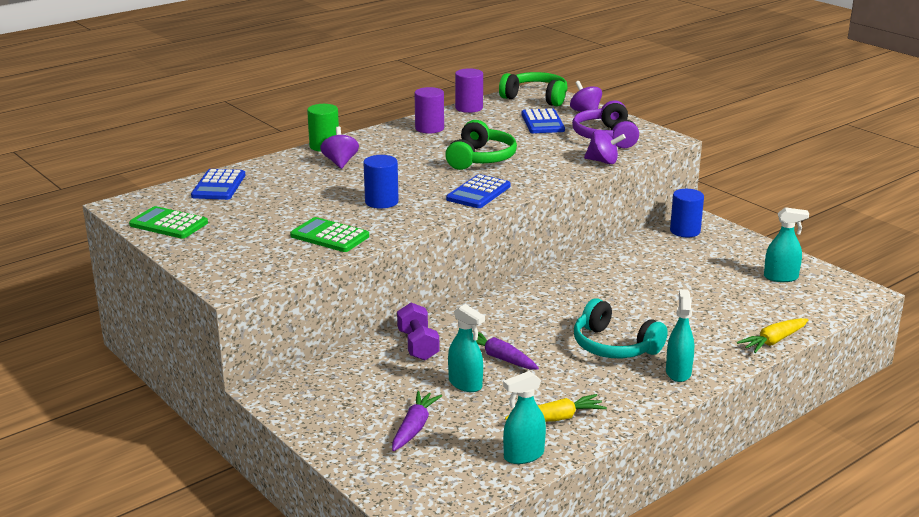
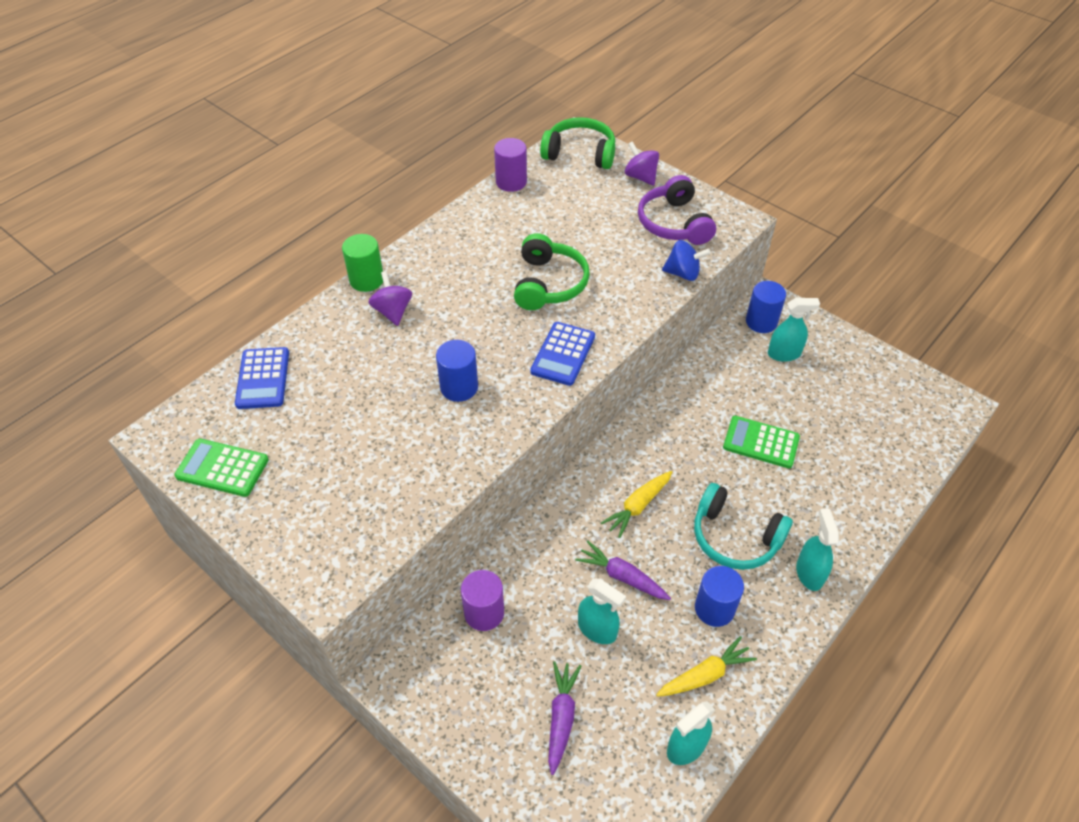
camera: 10 degrees left, 25 degrees up
(330, 236) = (417, 467): green calculator -> green calculator (761, 442)
(418, 345) = (531, 568): purple dumbbell -> none
(429, 128) = (477, 229): purple cylinder -> purple cylinder (484, 612)
(542, 122) = (599, 202): blue calculator -> none
(579, 383) = (714, 608): none -> blue cylinder
(603, 161) = (683, 273): purple spinning top -> blue spinning top
(773, 341) = (891, 504): yellow carrot -> yellow carrot (638, 506)
(781, 277) = (874, 391): turquoise spray bottle -> turquoise spray bottle (784, 354)

